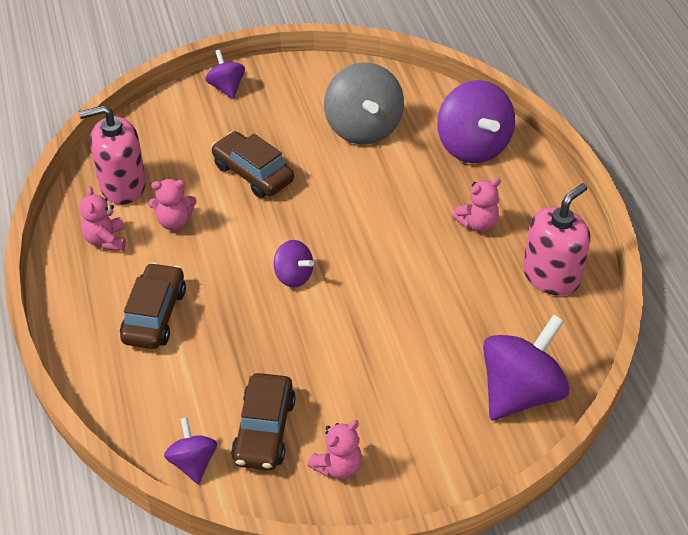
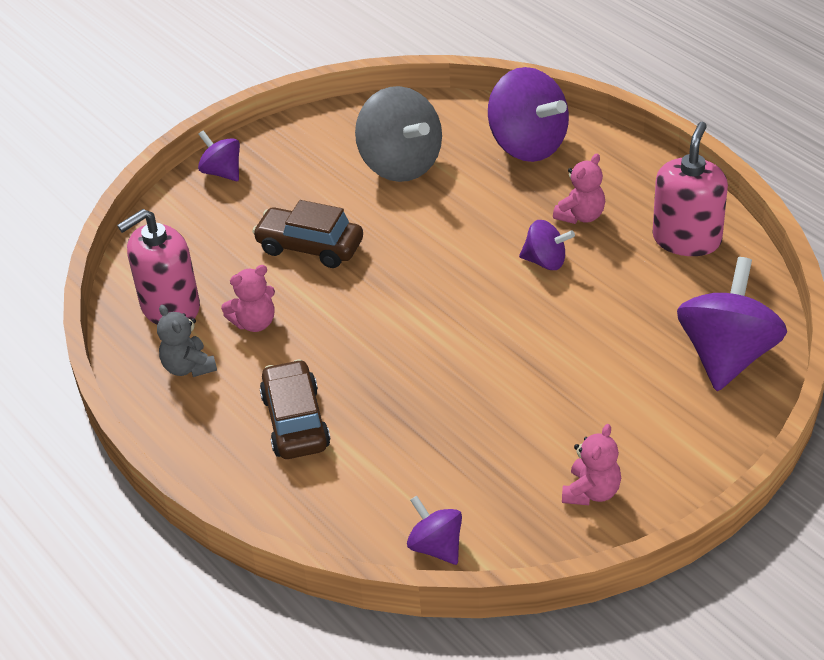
camera: 20 degrees left, 5 degrees down
(106, 240) = (188, 367): pink teddy bear -> grey teddy bear
(264, 430) = (491, 488): brown car -> none
(293, 276) = (422, 331): purple spinning top -> purple spinning top (545, 261)

